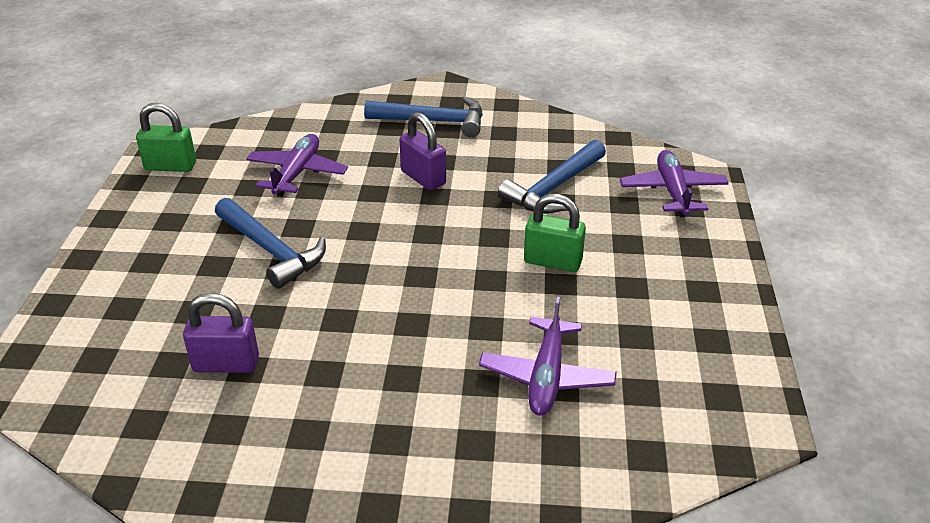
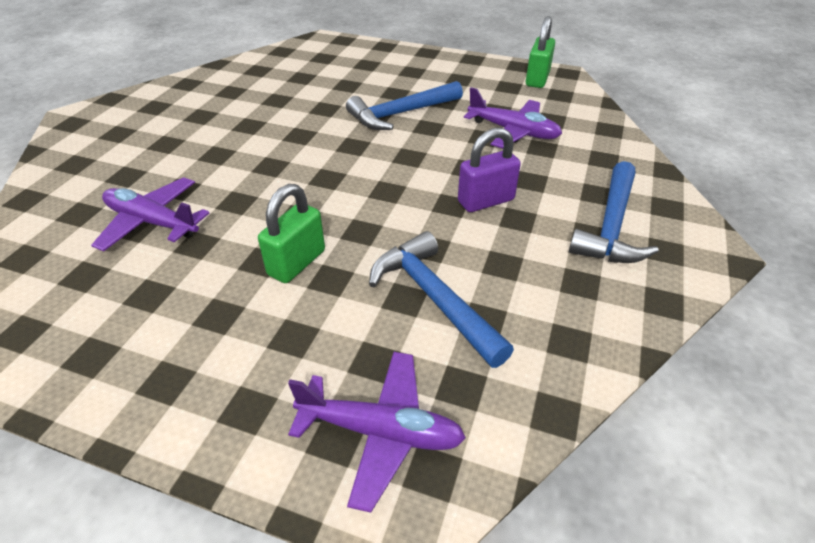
camera: 105 degrees right, 5 degrees up
(226, 364) = (286, 93): purple padlock -> none

